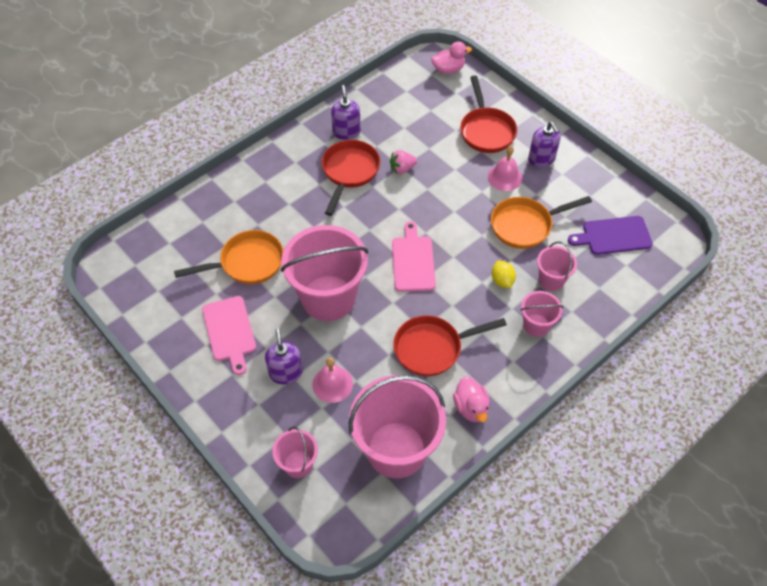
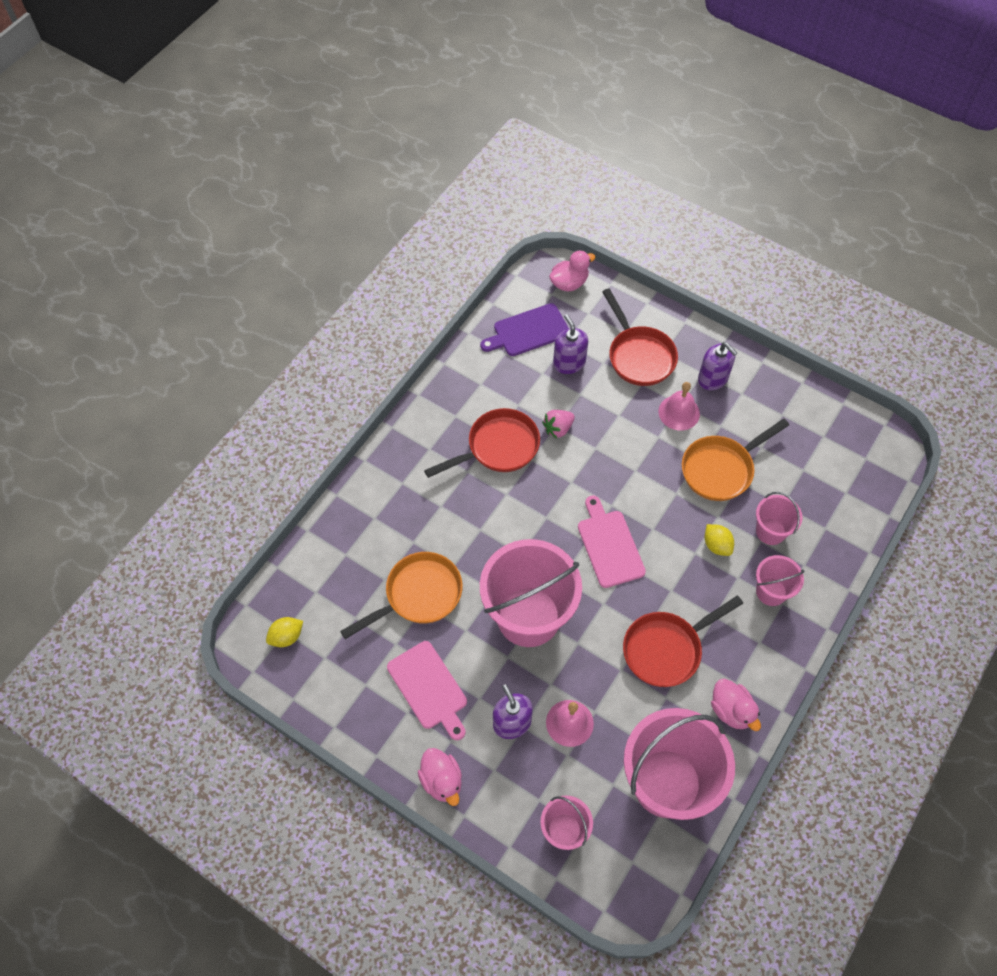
camera: 15 degrees left, 5 degrees up
(135, 269) = (286, 637): none -> yellow lemon
(213, 401) = (442, 781): none -> pink duck
(346, 132) = (476, 394): purple soap dispenser -> purple soap dispenser (569, 363)
(349, 172) = (498, 447): red pan -> red pan turned 60 degrees clockwise
(613, 236) = (822, 459): purple cutting board -> purple cutting board (528, 331)

